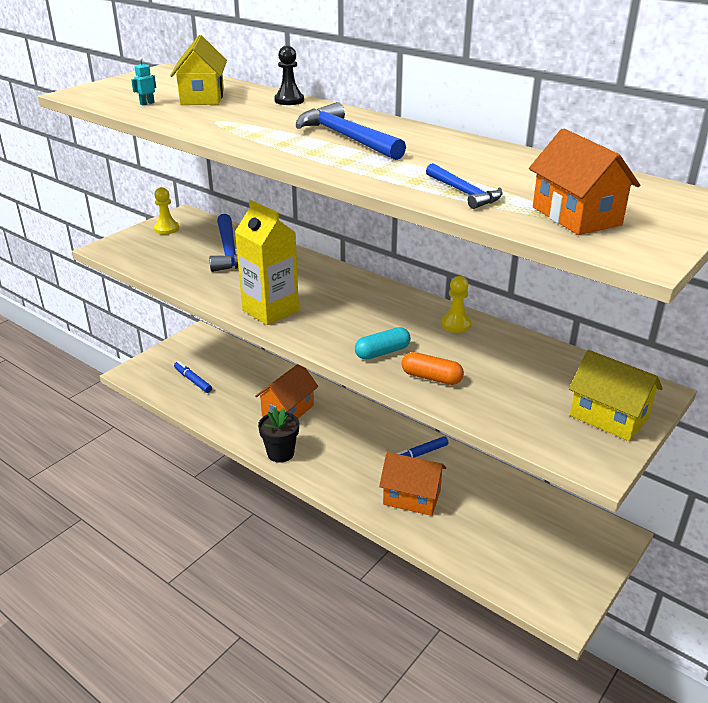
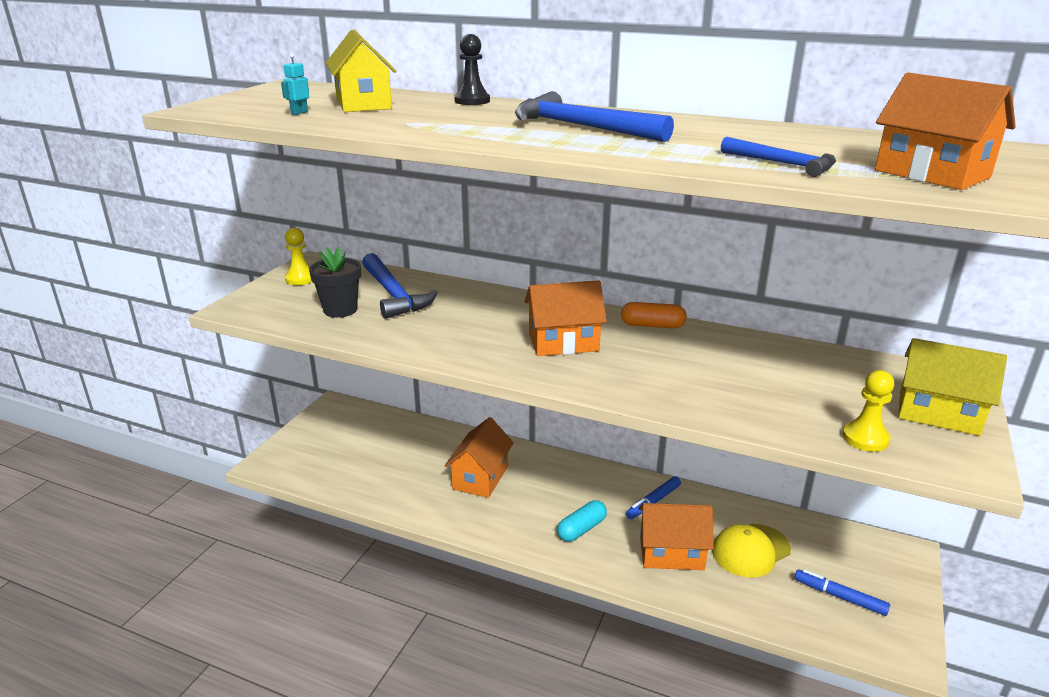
camera: 15 degrees left, 5 degrees down
(193, 380) = (349, 461): blue marker -> blue marker (839, 597)
(270, 310) = (484, 352): yellow carton -> none
(280, 453) = (495, 529): black flower pot -> black flower pot (340, 310)
(337, 310) = (563, 342): none -> orange house
(382, 352) = (647, 381): turquoise capsule -> turquoise capsule (581, 529)
(431, 377) = (721, 400): orange capsule -> orange capsule (652, 325)
(455, 324) = (705, 340): yellow pawn -> yellow pawn (865, 438)
(479, 508) = (750, 550): none -> yellow cap

